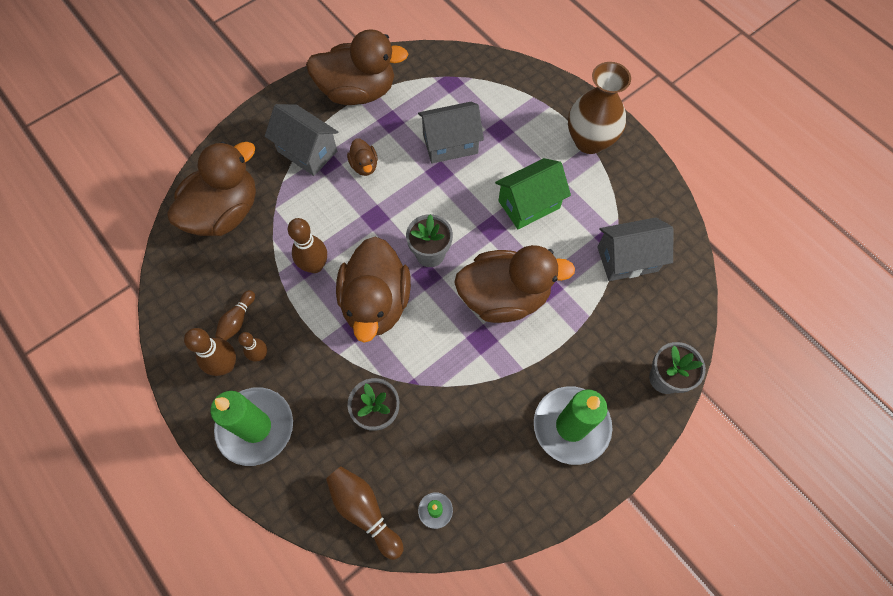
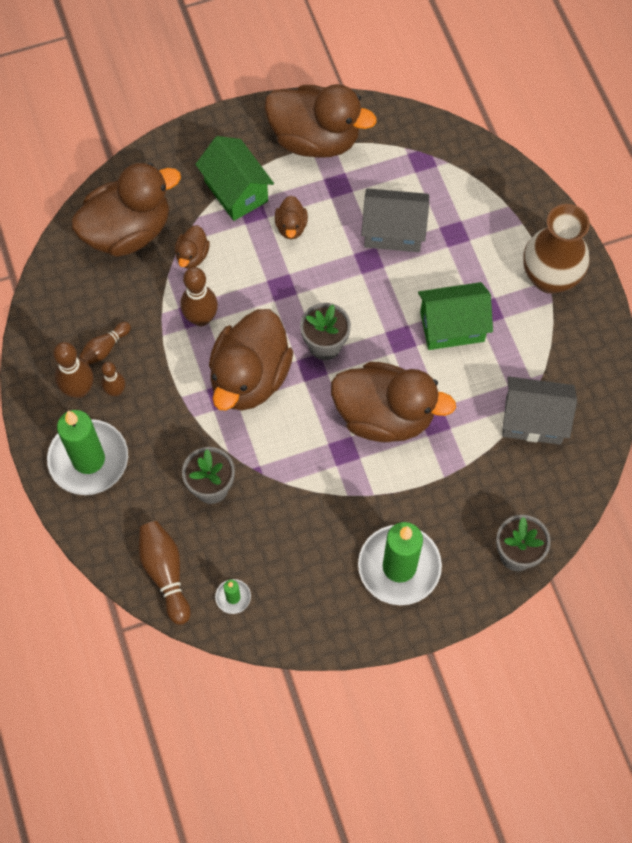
camera: 20 degrees right, 0 degrees up
(288, 215) = (192, 255): none -> brown duck
(307, 151) = (236, 191): grey house -> green house

